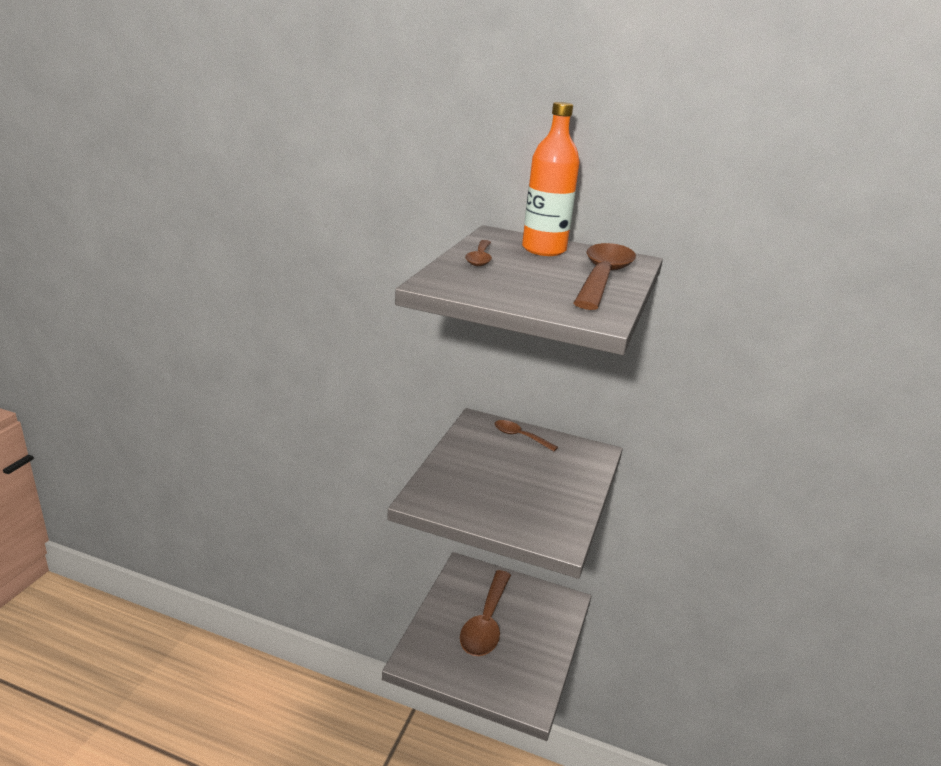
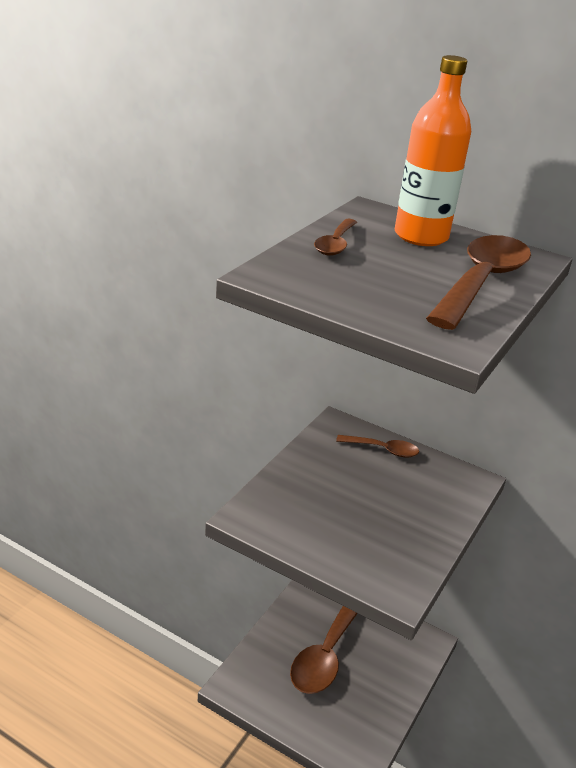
camera: 10 degrees right, 5 degrees up
(520, 436) = (383, 450): brown spoon -> brown spoon turned 150 degrees clockwise

